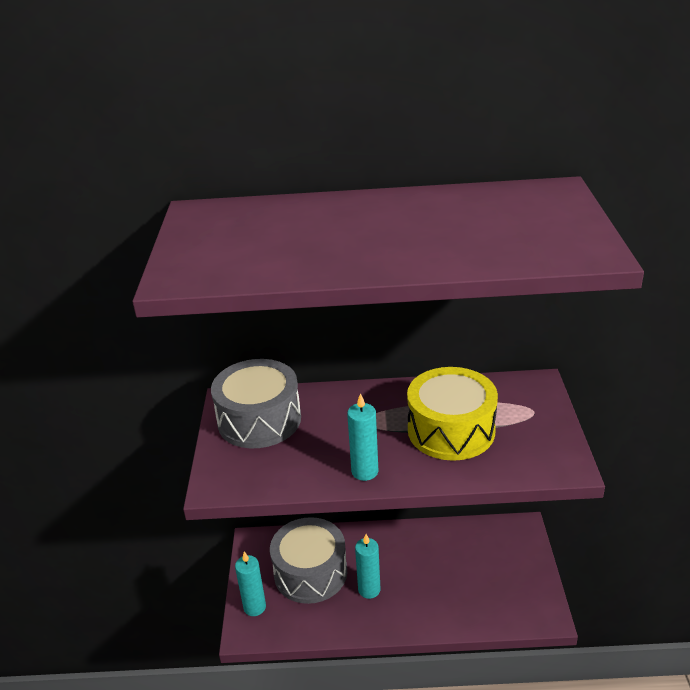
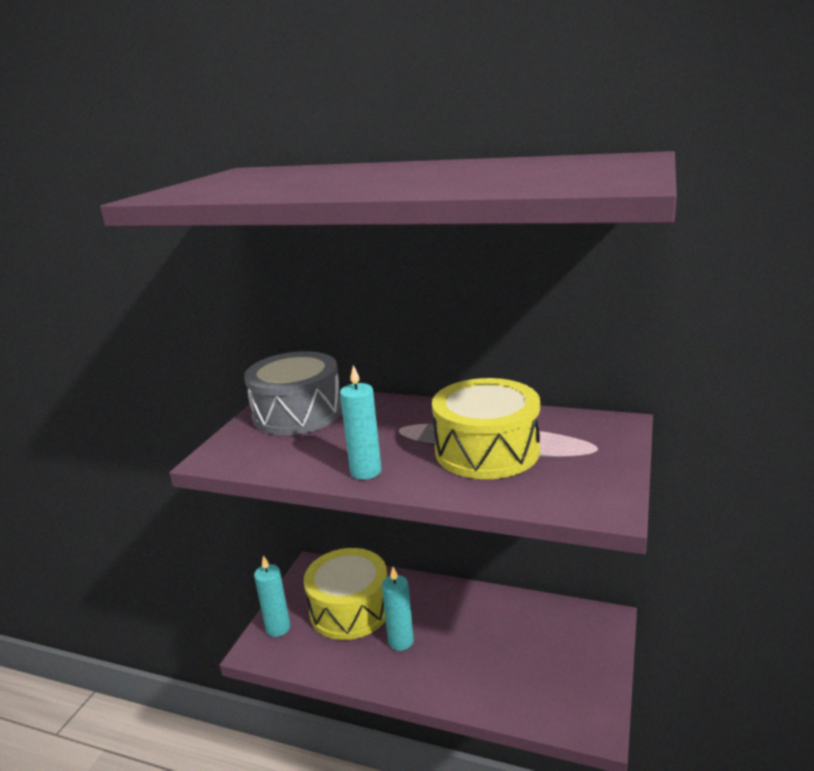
camera: 20 degrees right, 10 degrees down
(310, 572) = (350, 609): grey drum -> yellow drum

